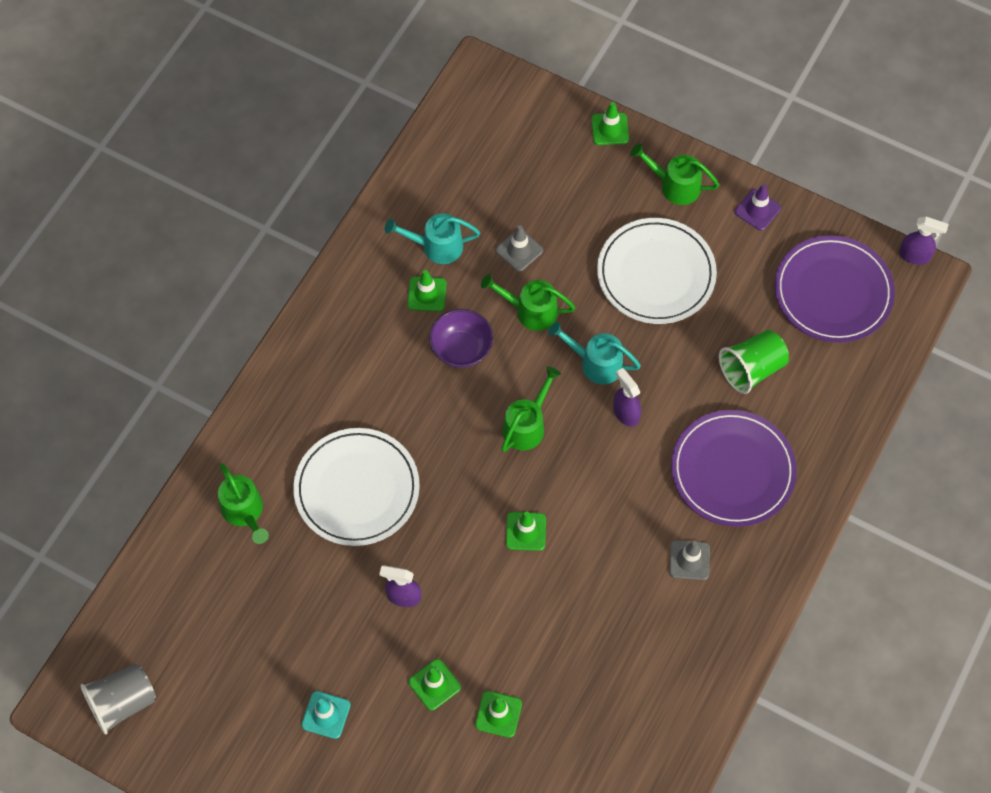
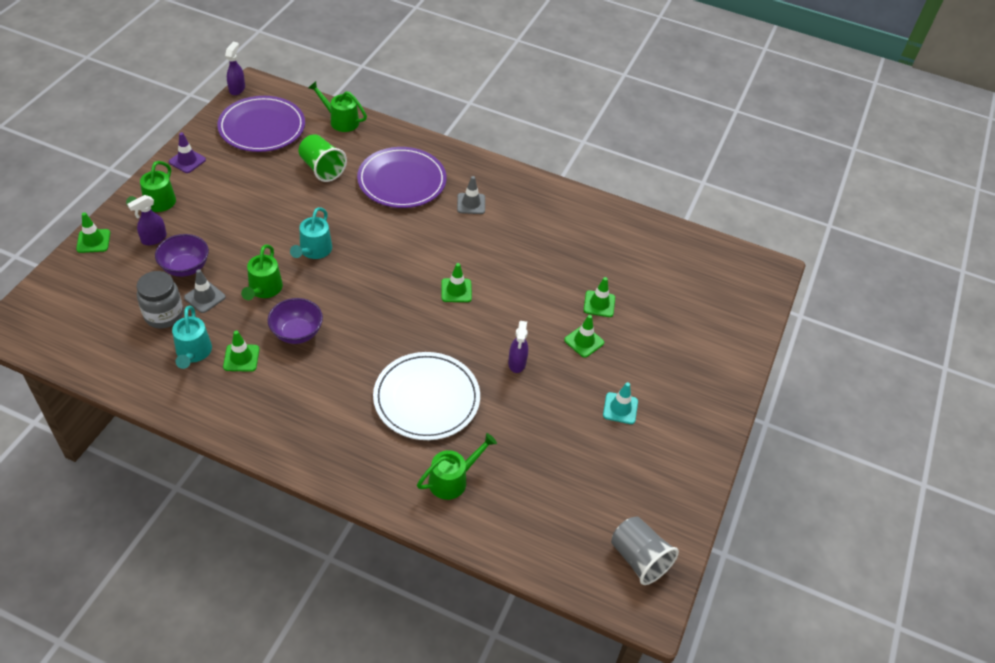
camera: 100 degrees left, 15 degrees down
(493, 212) = (164, 315): none -> grey jar
(527, 425) = (367, 290): green watering can -> green watering can (340, 121)
(567, 226) = (185, 267): none -> purple bowl
(625, 413) = (356, 234): purple spray bottle -> purple spray bottle (153, 239)
(656, 274) = (237, 216): white plate -> none

